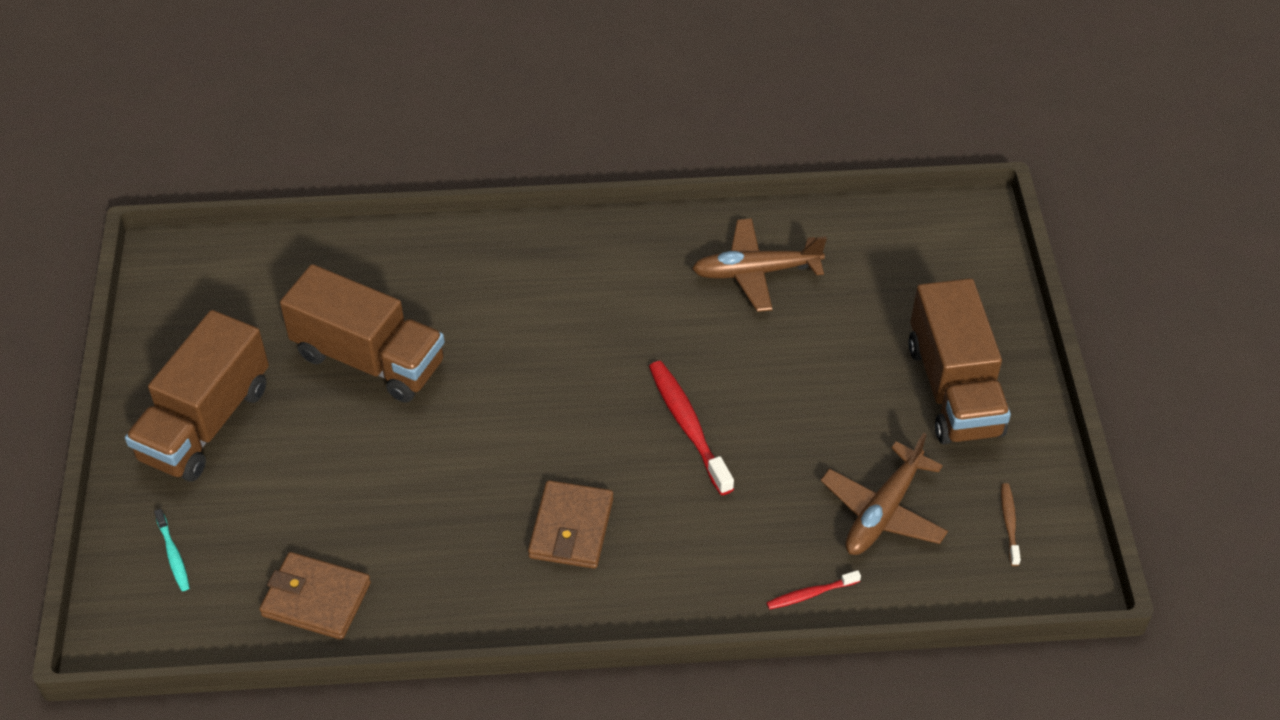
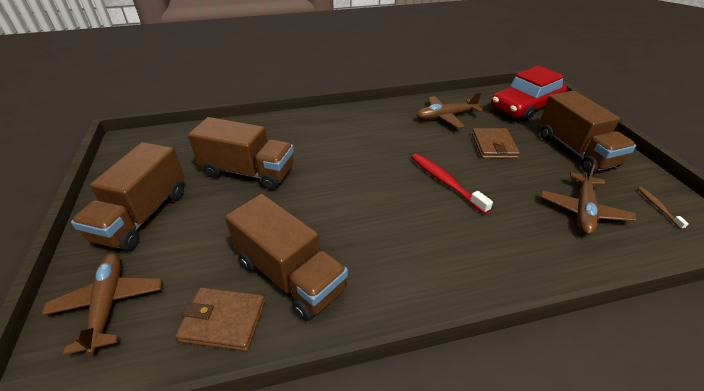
camera: 10 degrees left, 10 degrees down
(173, 555) = (108, 304): turquoise toothbrush -> brown plane
(408, 551) = (290, 275): none -> brown truck
(571, 528) = (398, 245): brown wallet -> brown wallet (493, 146)
(810, 594) = (574, 263): red toothbrush -> none
(927, 266) = (525, 107): none -> red car

